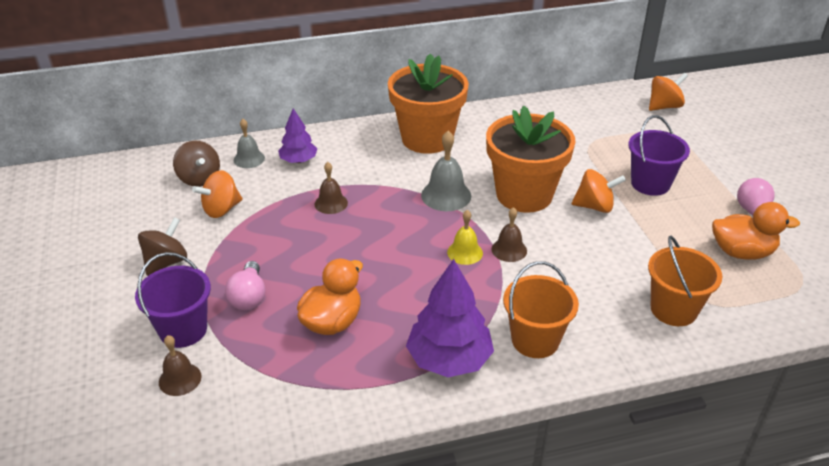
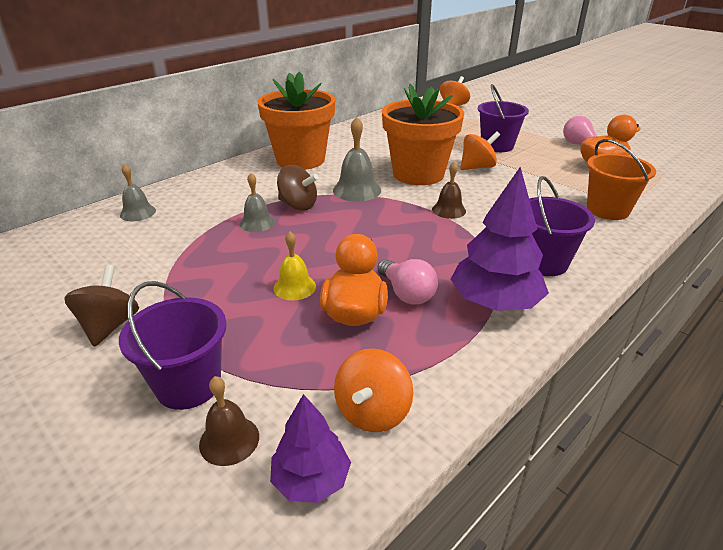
camera: 30 degrees left, 5 degrees down
(199, 178) = (92, 242): brown spinning top -> brown spinning top (298, 205)
(221, 209) = (141, 259): orange spinning top -> orange spinning top (372, 412)
(249, 297) = (242, 324): pink light bulb -> pink light bulb (406, 293)
(298, 160) = (193, 201): purple tree -> purple tree (311, 479)
(331, 203) = (257, 223): brown bell -> grey bell
(465, 252) = (416, 222): yellow bell -> yellow bell (294, 287)
(535, 340) = (543, 262): orange bucket -> purple bucket

